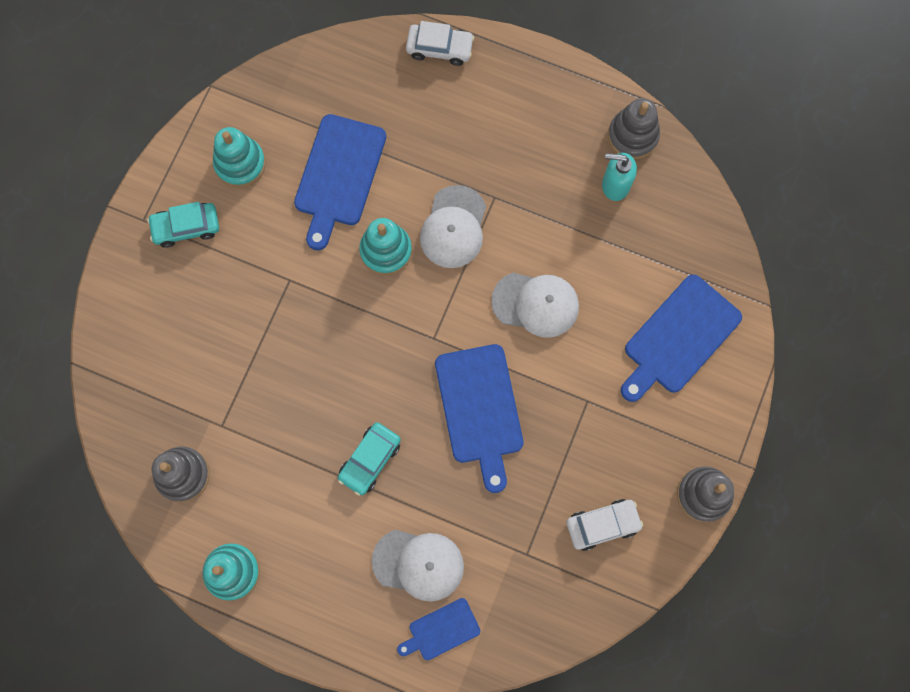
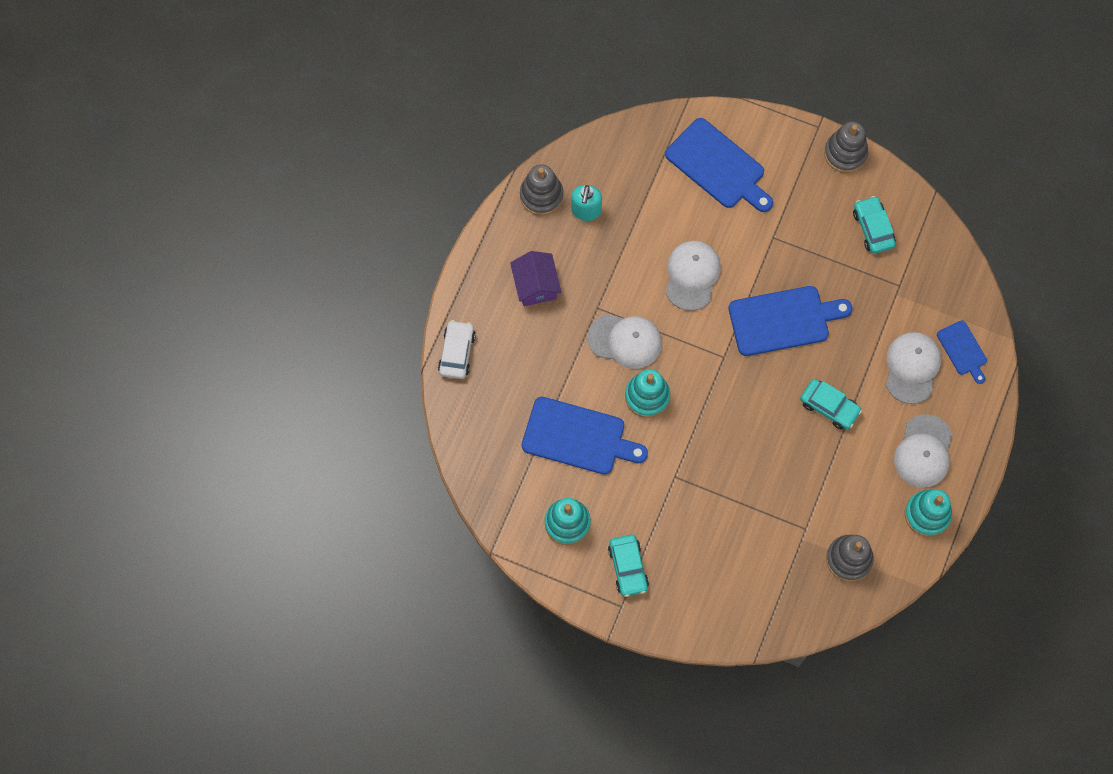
camera: 90 degrees left, 5 degrees down
(311, 572) = (923, 451): none -> white cap
(521, 130) = (535, 285): none -> purple house
(602, 525) = (873, 228): white car -> turquoise car

